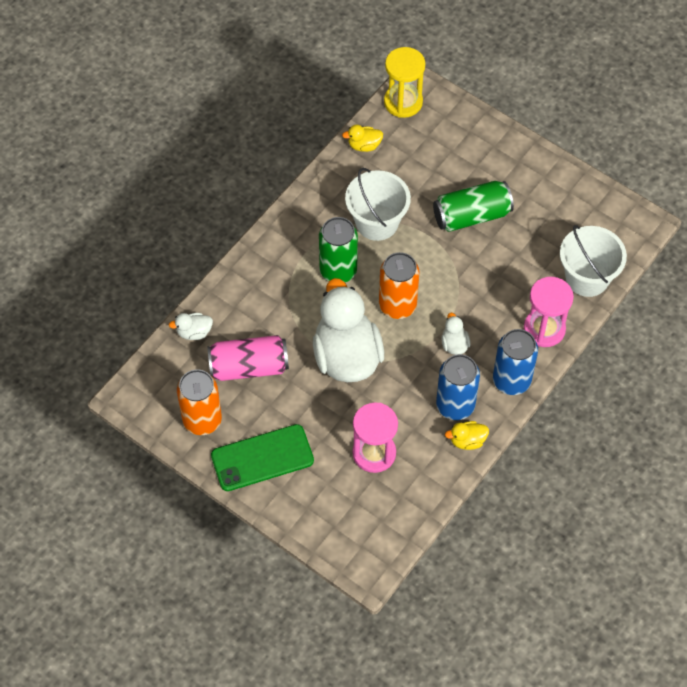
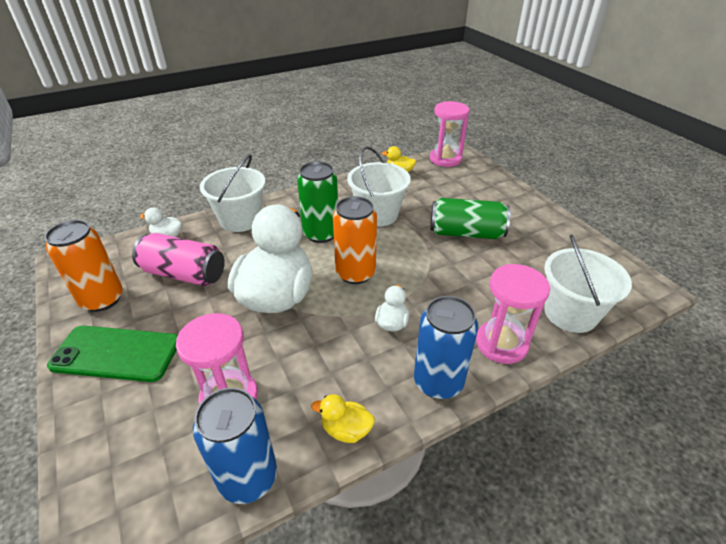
camera: 25 degrees right, 20 degrees down
(247, 283) = (240, 220): none -> white bucket
(403, 102) = (445, 159): yellow hourglass -> pink hourglass
(455, 405) = (356, 383): blue can -> blue can (248, 477)

